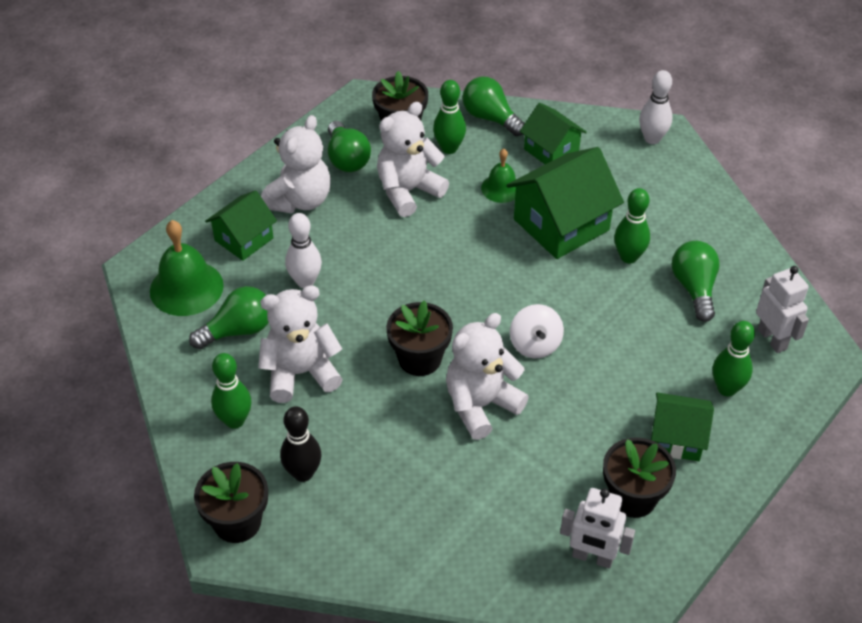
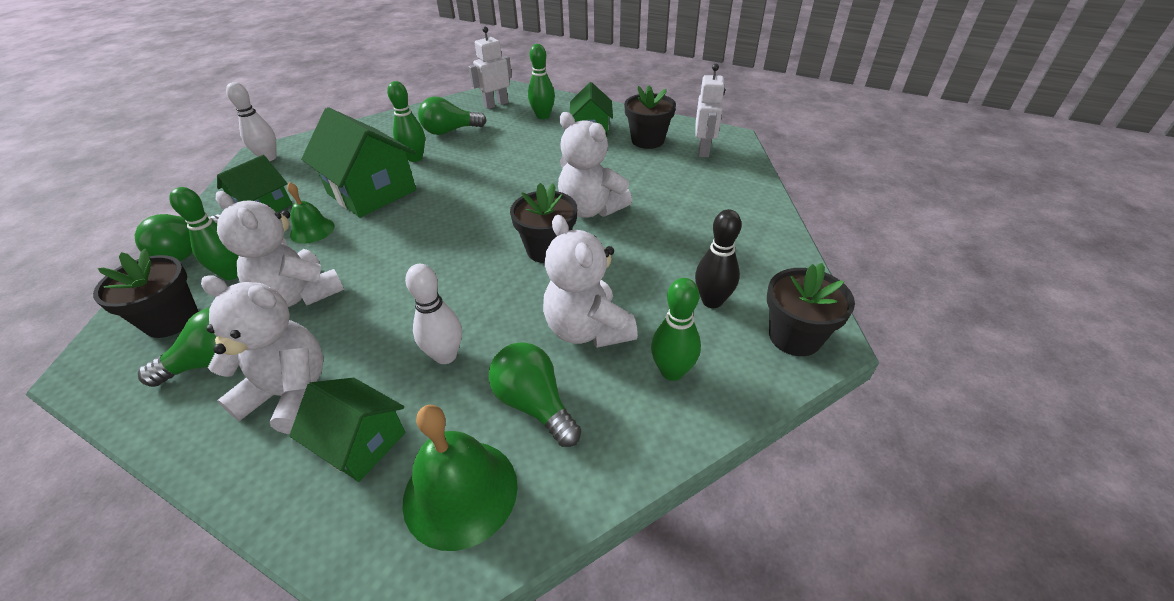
camera: 100 degrees left, 5 degrees down
(535, 345) = (517, 190): white spinning top -> none

